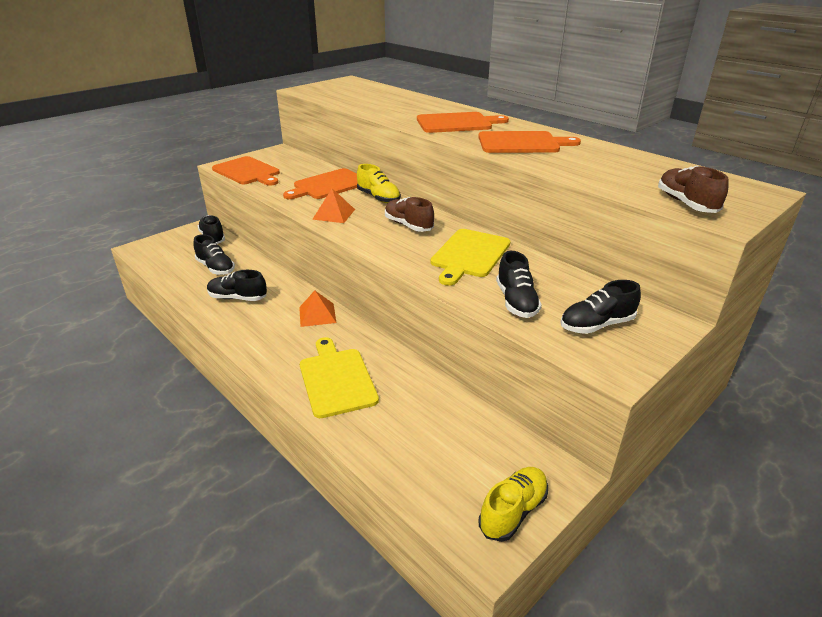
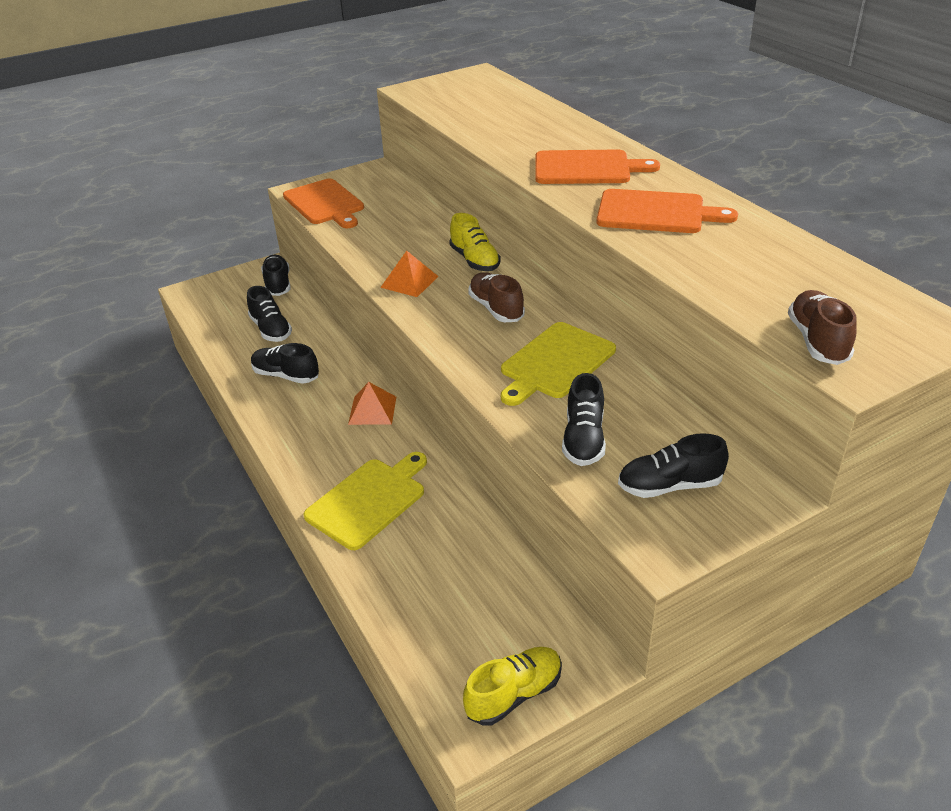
camera: 15 degrees right, 5 degrees up
(328, 185) = (418, 234): orange cutting board -> none
(336, 379) = (369, 500): yellow cutting board -> yellow cutting board turned 45 degrees clockwise

